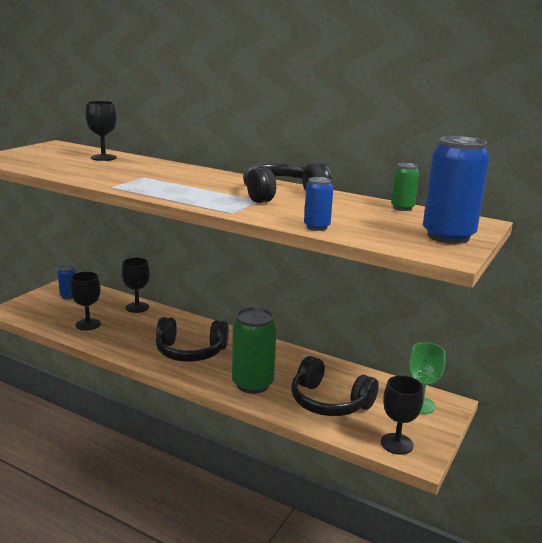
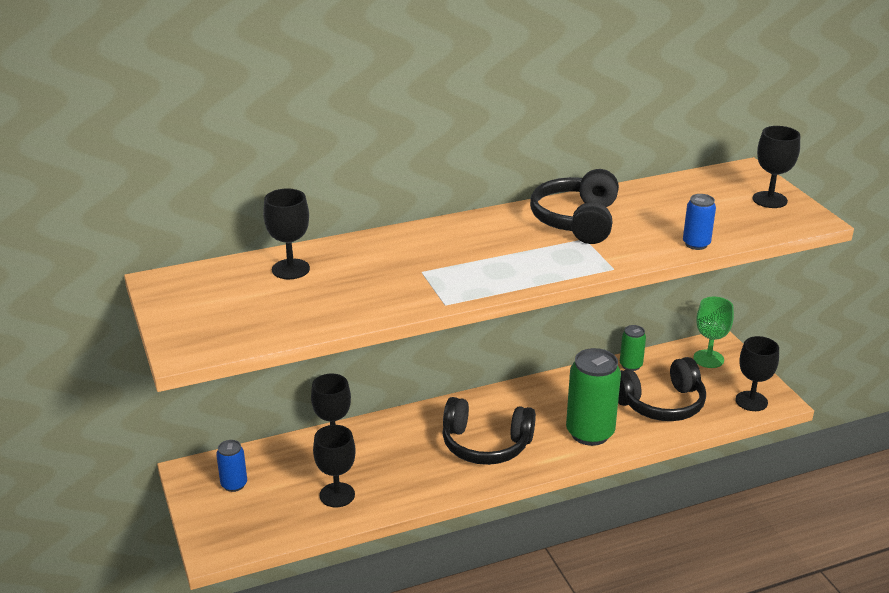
camera: 50 degrees left, 10 degrees up
(190, 352) = (485, 444): black headphones -> black headphones turned 60 degrees clockwise
(402, 208) = (676, 183): green can -> green can (630, 365)
(448, 236) = (769, 200): blue can -> black goblet

